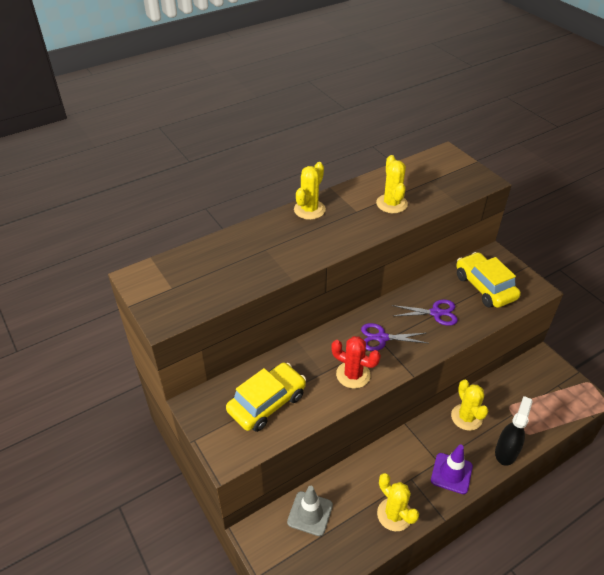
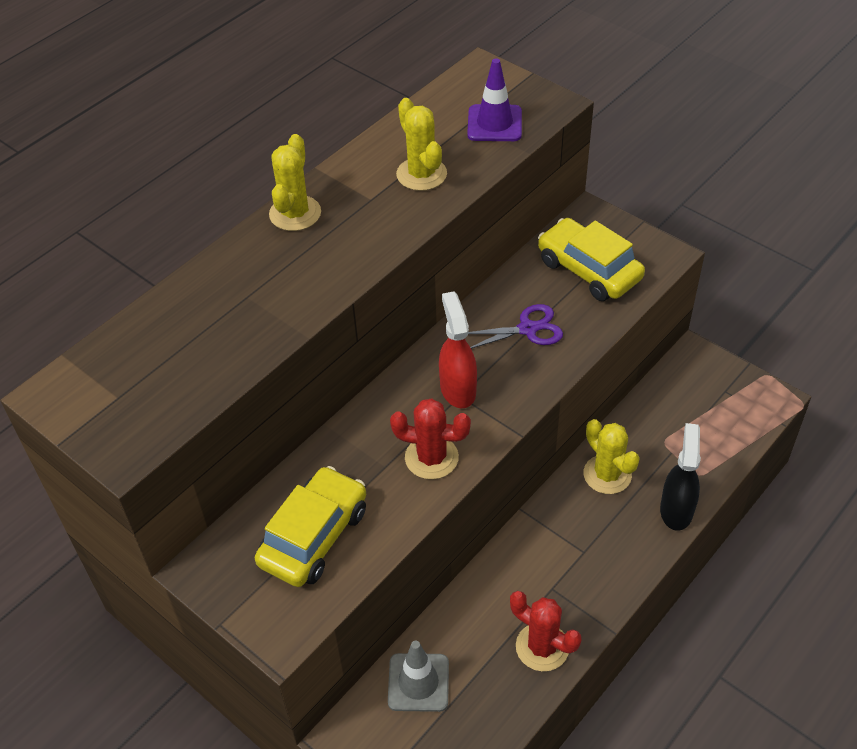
camera: 15 degrees left, 5 degrees up
(381, 338) = (457, 389): purple scissors -> red spray bottle
(394, 514) = (542, 647): yellow cactus -> red cactus
(451, 473) = (607, 563): purple traffic cone -> purple traffic cone (494, 123)

